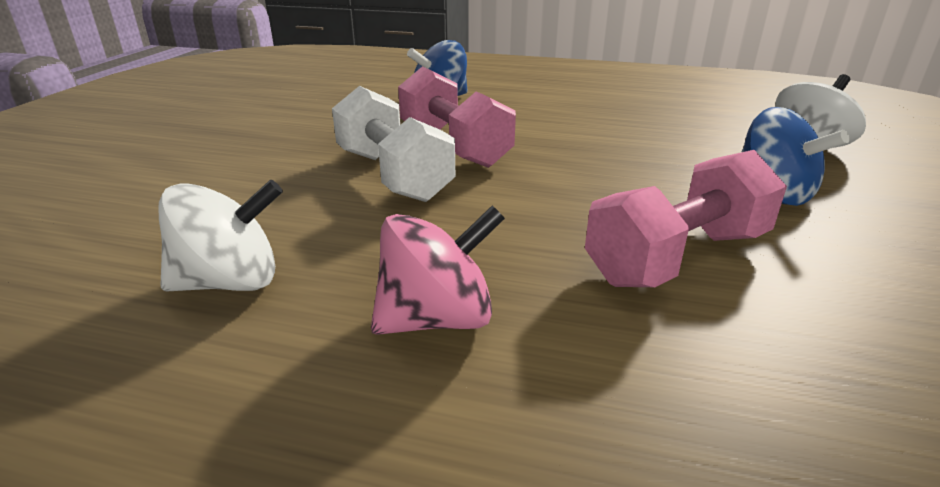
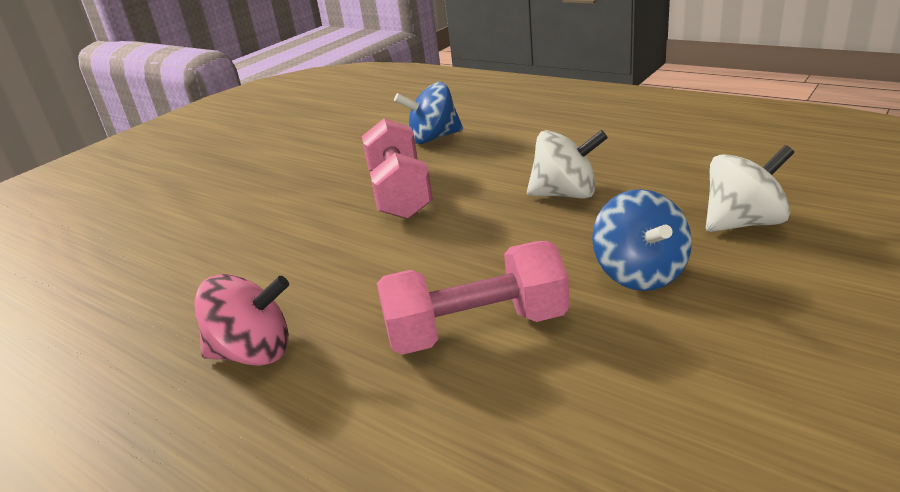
camera: 25 degrees right, 0 degrees up
(230, 282) = (153, 303): white spinning top -> white spinning top (565, 194)
(393, 175) = (327, 220): white dumbbell -> none

